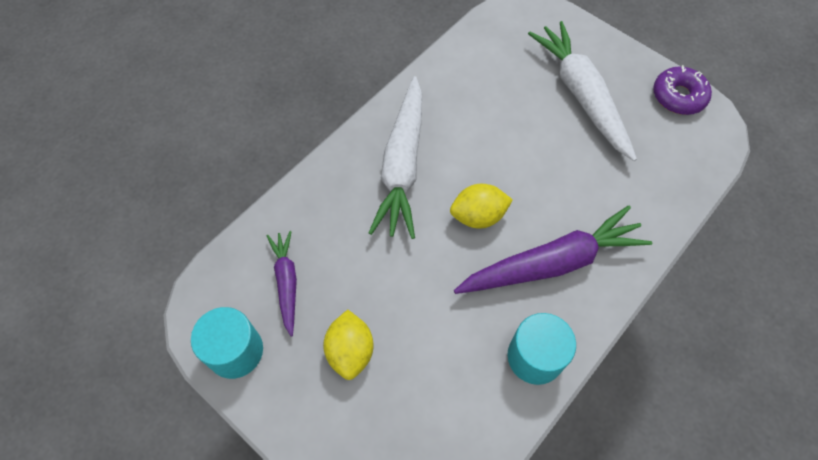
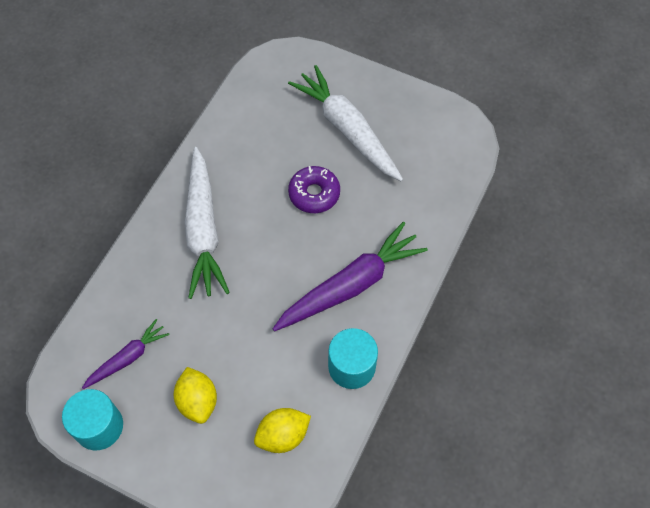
camera: 15 degrees left, 0 degrees up
(287, 283) = (127, 358): purple carrot -> purple carrot turned 75 degrees clockwise
(478, 216) = (280, 260): yellow lemon -> yellow lemon (283, 435)
(678, 96) = (431, 112): purple donut -> purple donut (314, 194)

